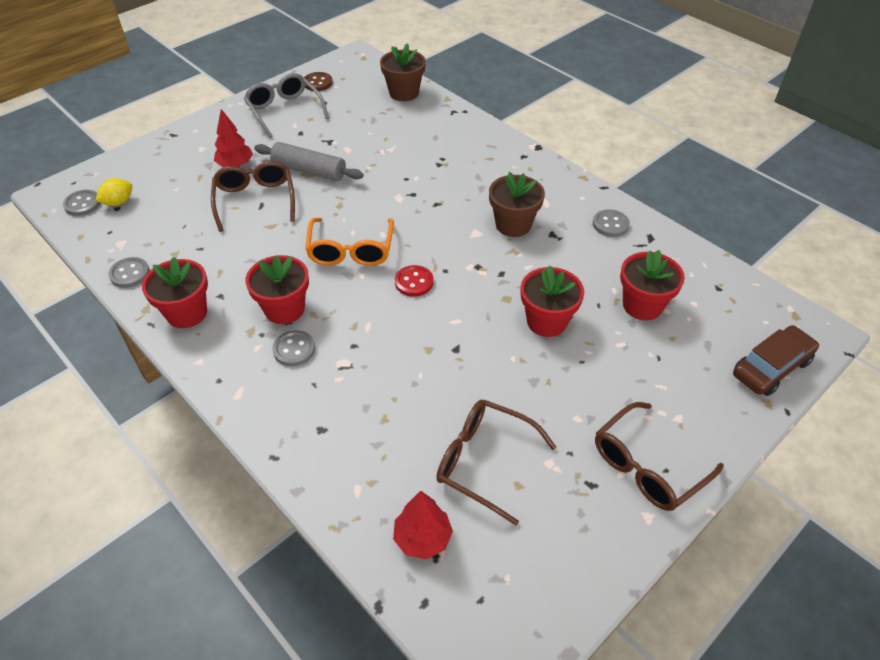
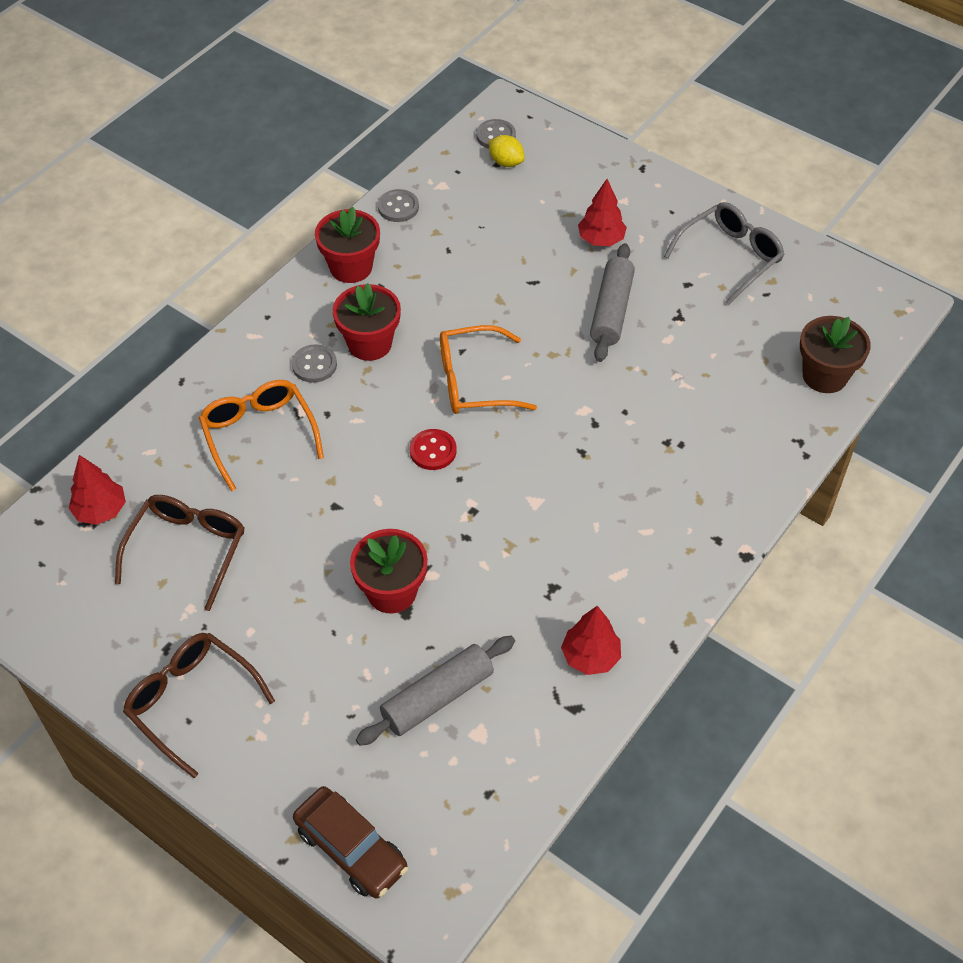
camera: 80 degrees right, 5 degrees up
(255, 201) = (539, 275): brown glasses -> none
(318, 83) = (810, 275): brown button -> none
(364, 396) = (259, 435): none -> orange glasses
(513, 225) = (561, 541): brown flower pot -> none
(610, 224) = (590, 657): grey button -> red tree
(642, 305) = (437, 697): red flower pot -> grey rolling pin

